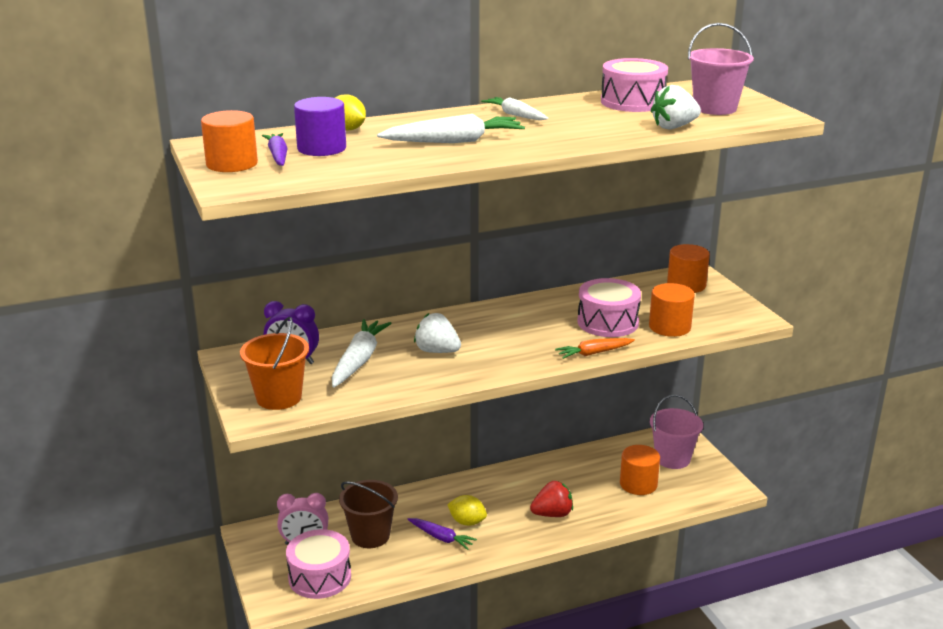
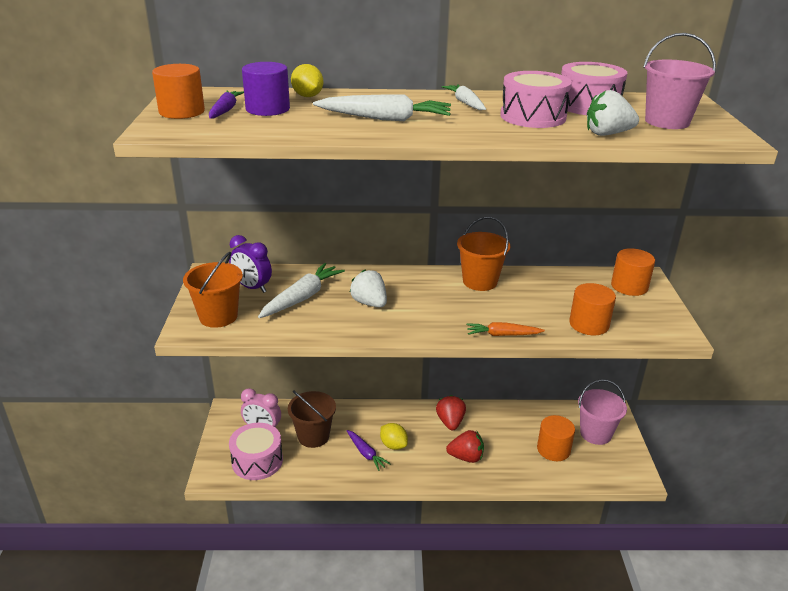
camera: 20 degrees right, 5 degrees up
(516, 484) = (450, 422): none -> red strawberry
(537, 308) = (480, 281): none -> orange bucket
(608, 322) = (534, 307): pink drum -> pink drum (533, 117)

